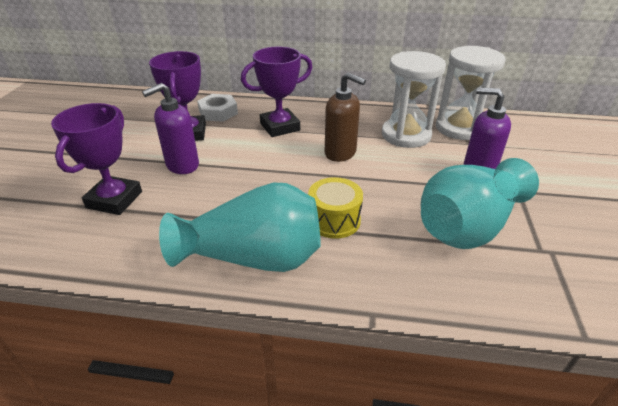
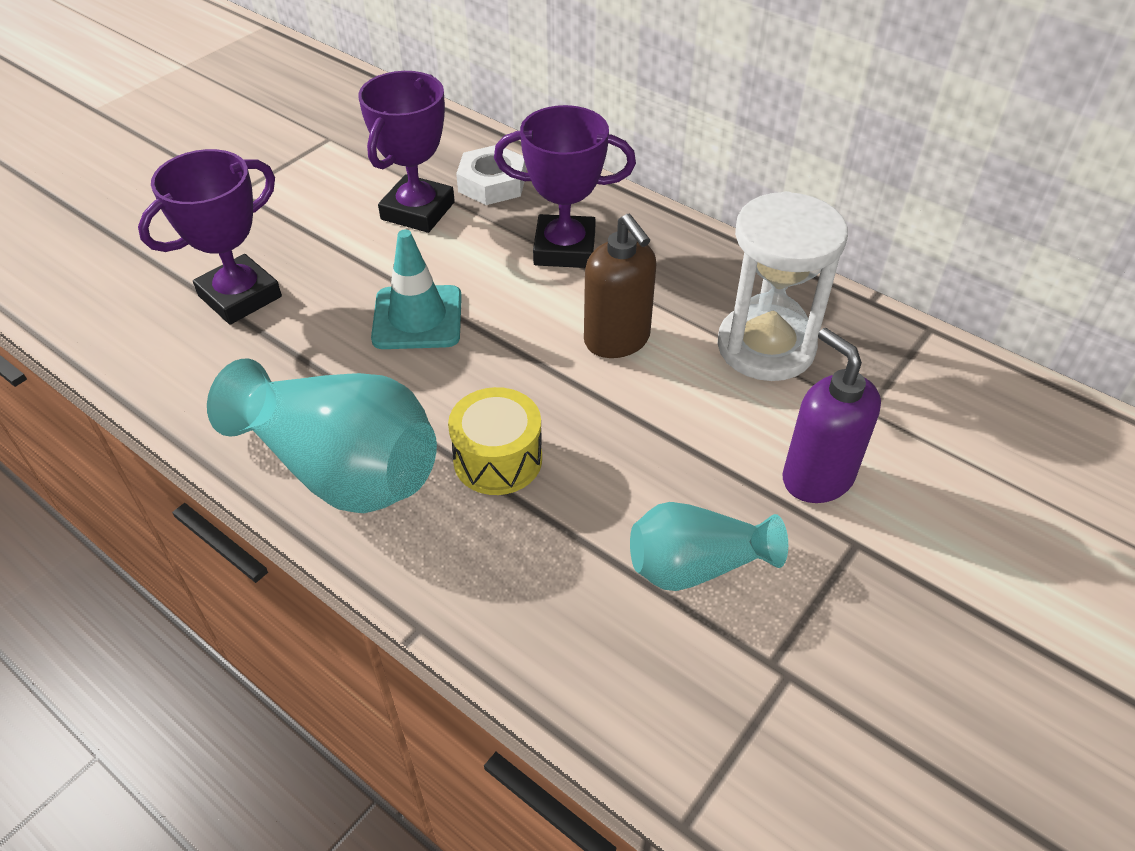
camera: 30 degrees right, 10 degrees up
(182, 165) = (365, 270): purple soap dispenser -> none
(231, 176) = (417, 318): none -> turquoise traffic cone
(459, 128) = (886, 370): white hourglass -> none
(468, 226) = (696, 565): turquoise vase -> turquoise vase, size x0.60

